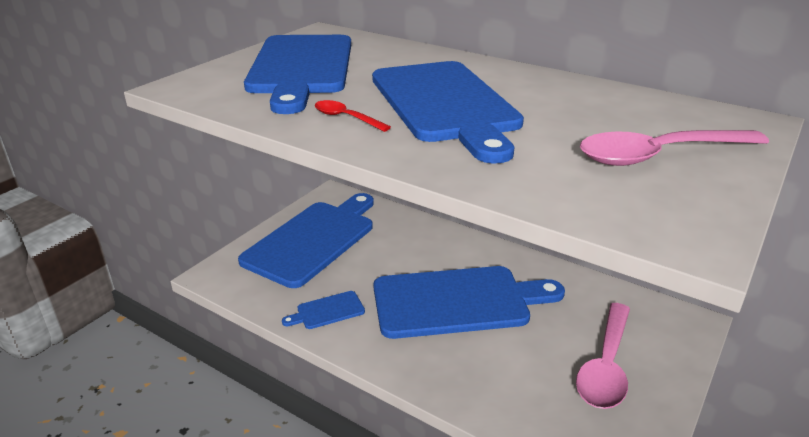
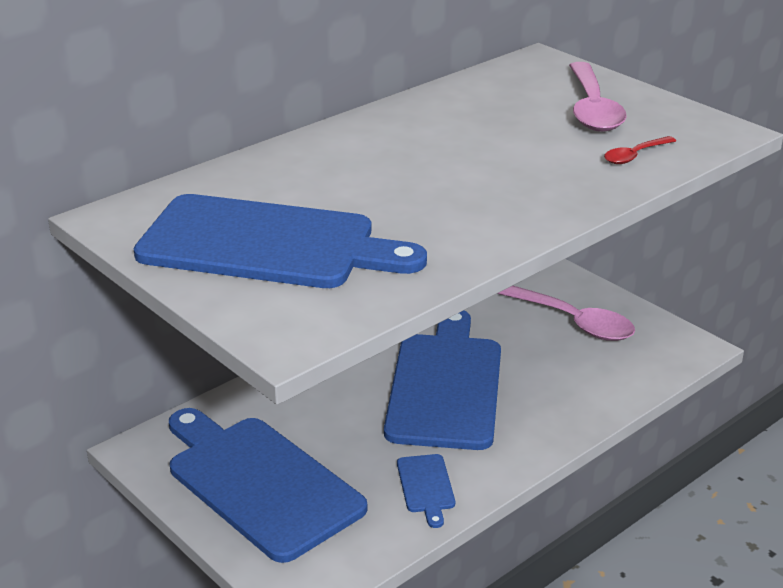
camera: 75 degrees left, 0 degrees up
(346, 118) = (454, 230): red spoon -> red spoon (635, 156)
(445, 104) = (441, 173): blue cutting board -> none

